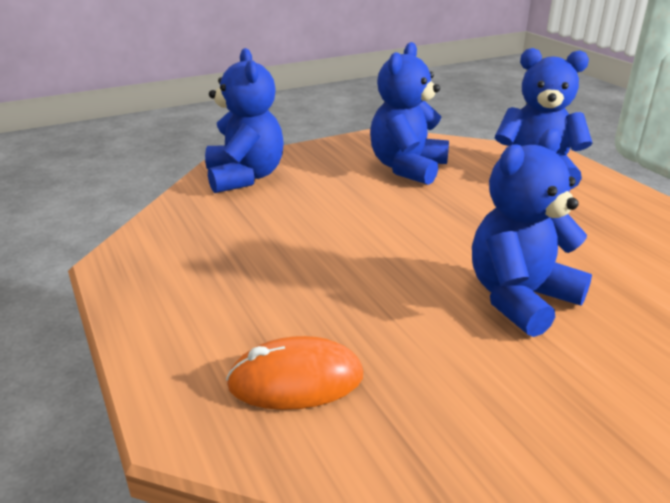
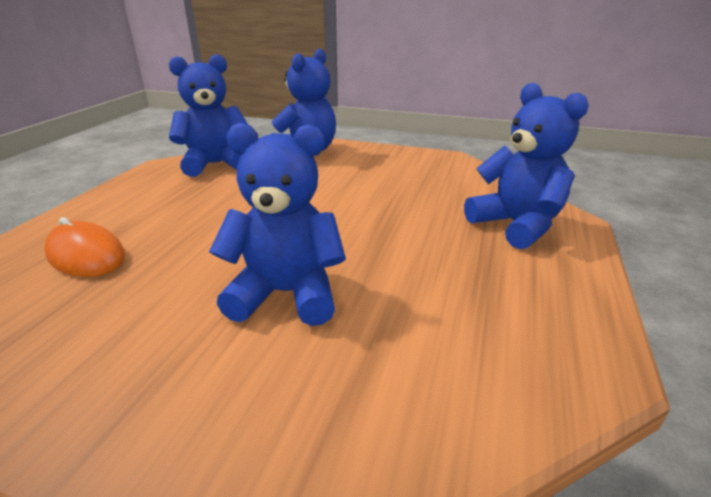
camera: 45 degrees right, 0 degrees up
(407, 168) = (417, 182): blue teddy bear -> blue teddy bear (215, 164)

